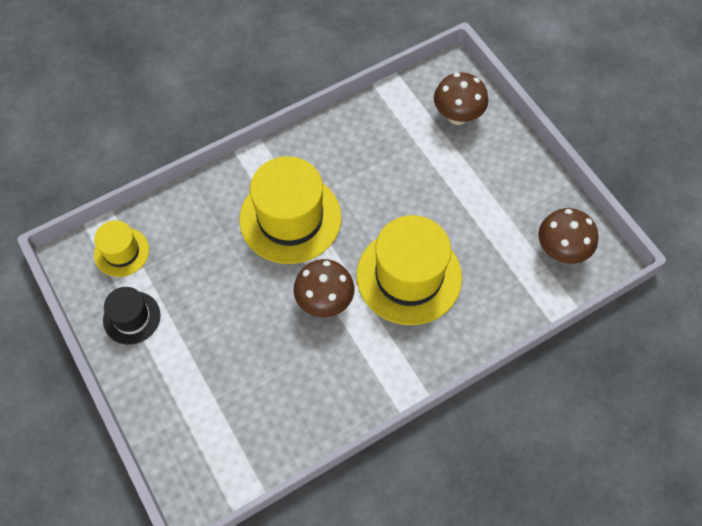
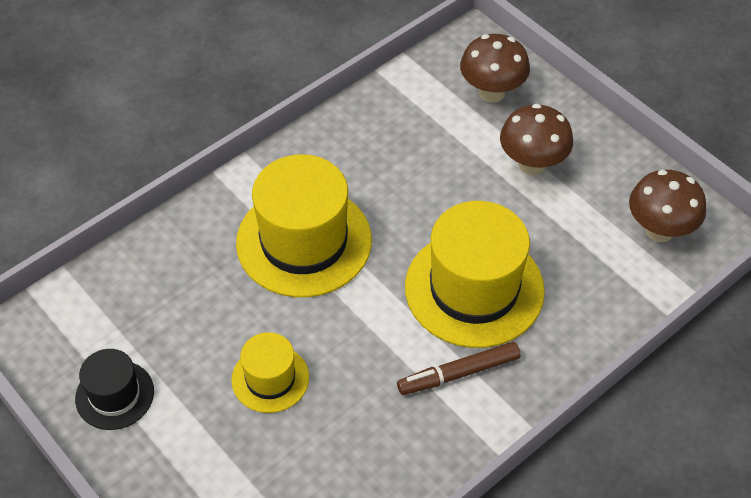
camera: 10 degrees left, 10 degrees down
(121, 252) = (85, 315): yellow hat -> yellow hat (270, 378)
(324, 302) = (371, 336): brown mushroom -> brown mushroom (532, 164)
(382, 342) = (458, 373): none -> brown marker

